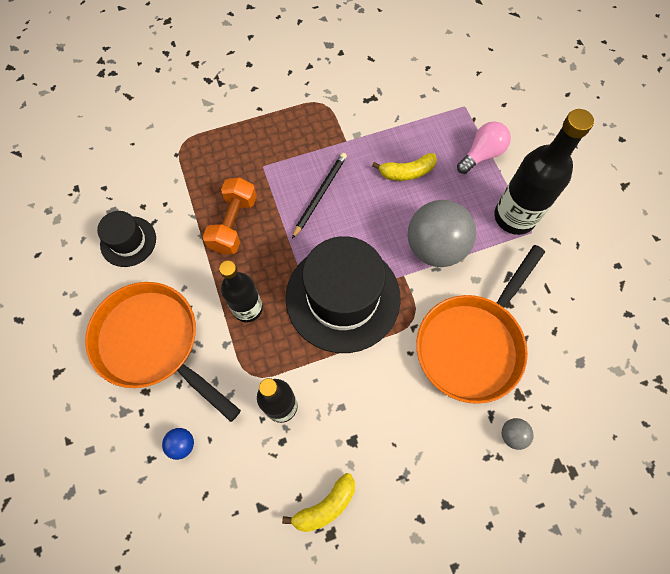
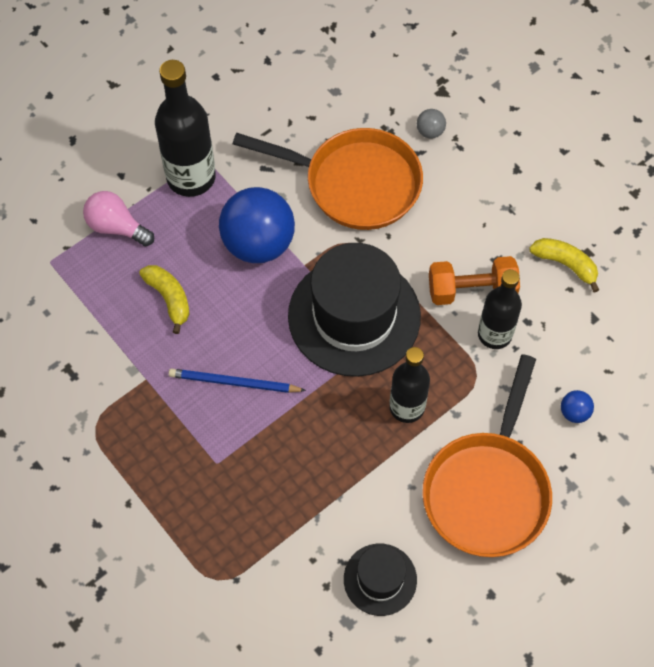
camera: 110 degrees left, 5 degrees down
(233, 224) = (309, 465): orange dumbbell -> orange dumbbell (471, 290)
(320, 194) = (234, 382): black pencil -> blue pencil
(435, 247) = (258, 244): grey ball -> blue ball

